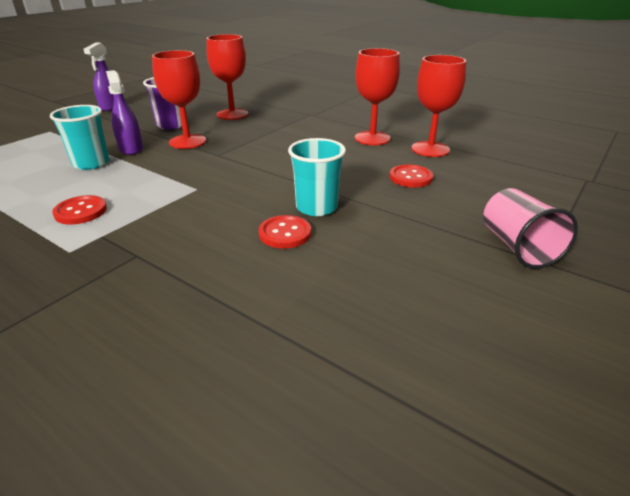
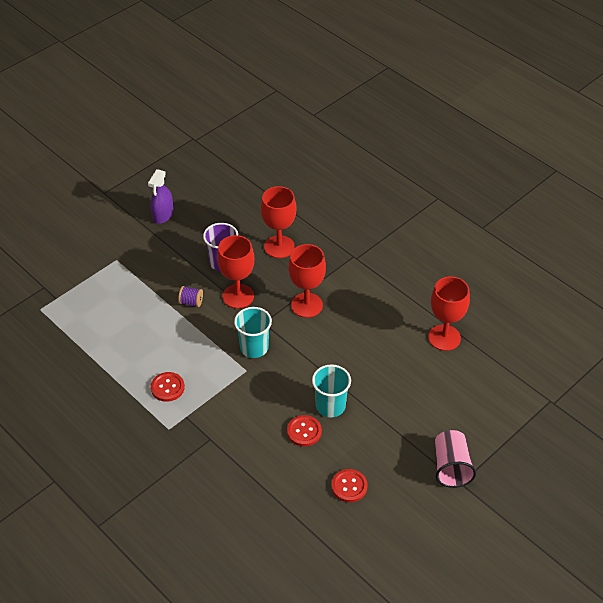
camera: 10 degrees right, 15 degrees up
(91, 163) = (163, 322): turquoise cup -> turquoise cup (254, 347)
(131, 148) = (191, 302): purple spray bottle -> purple spool
(372, 138) = (400, 312): red goblet -> red goblet (306, 305)
(410, 177) = (411, 378): red button -> red button (349, 486)

